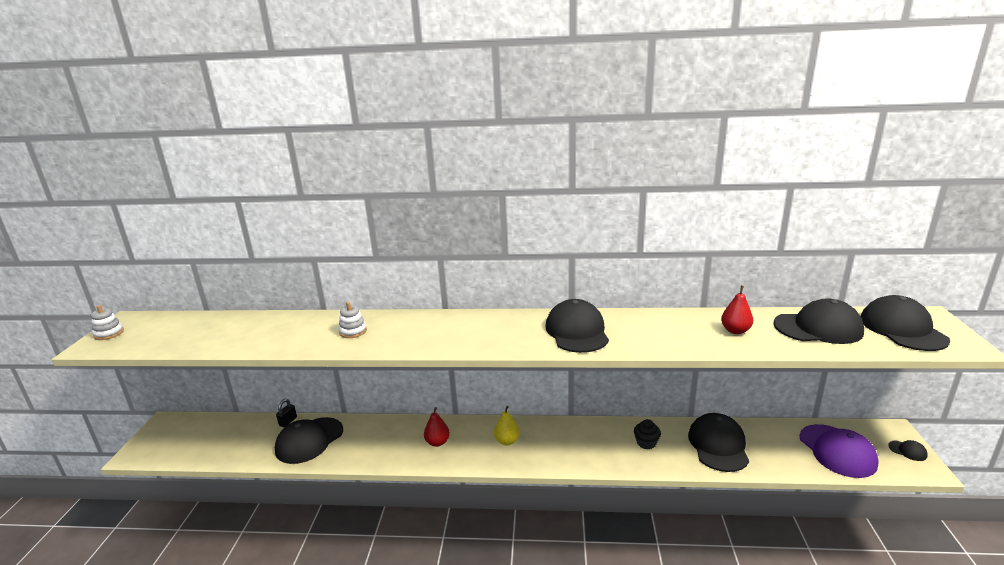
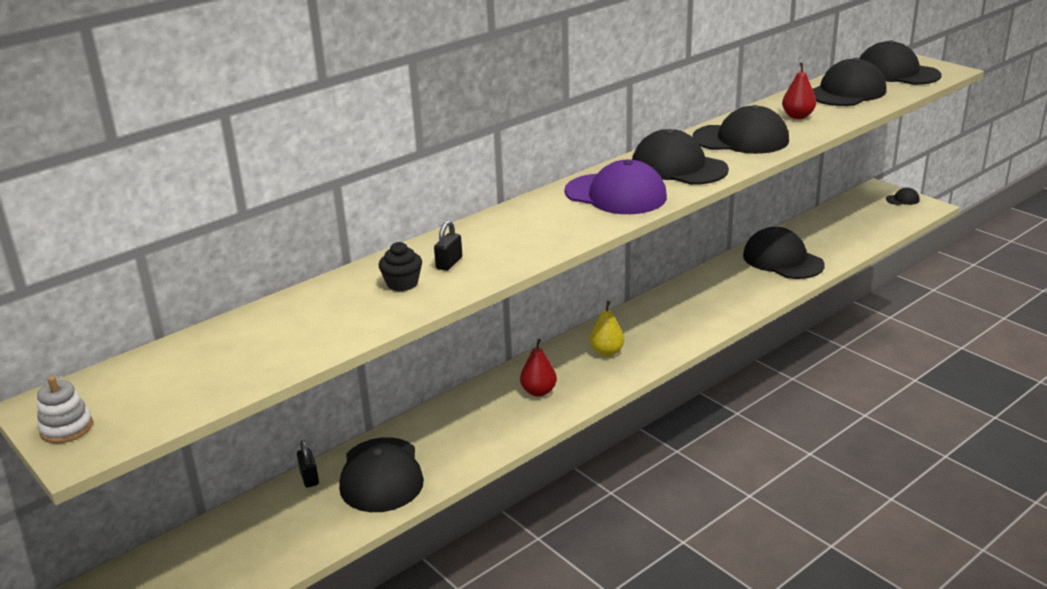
camera: 45 degrees left, 5 degrees up
(353, 331) = (449, 263): white stacking toy -> black padlock
(646, 443) = (727, 287): black cupcake -> black cupcake (402, 283)
(657, 330) = (741, 139): none -> black cap
(837, 451) = (863, 221): purple cap -> purple cap (616, 194)

